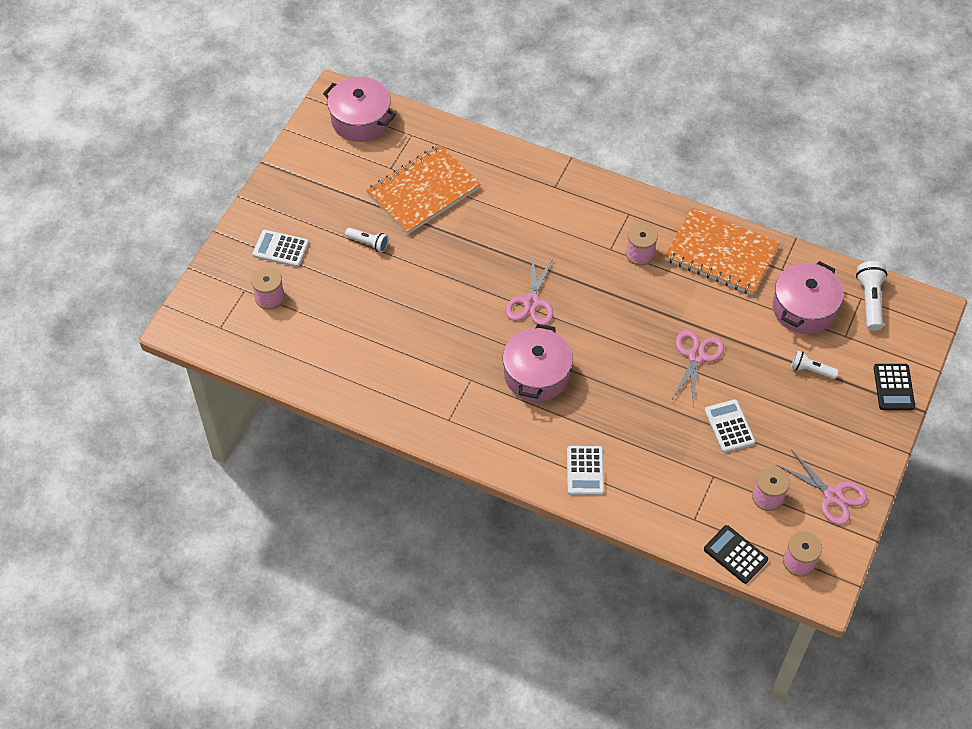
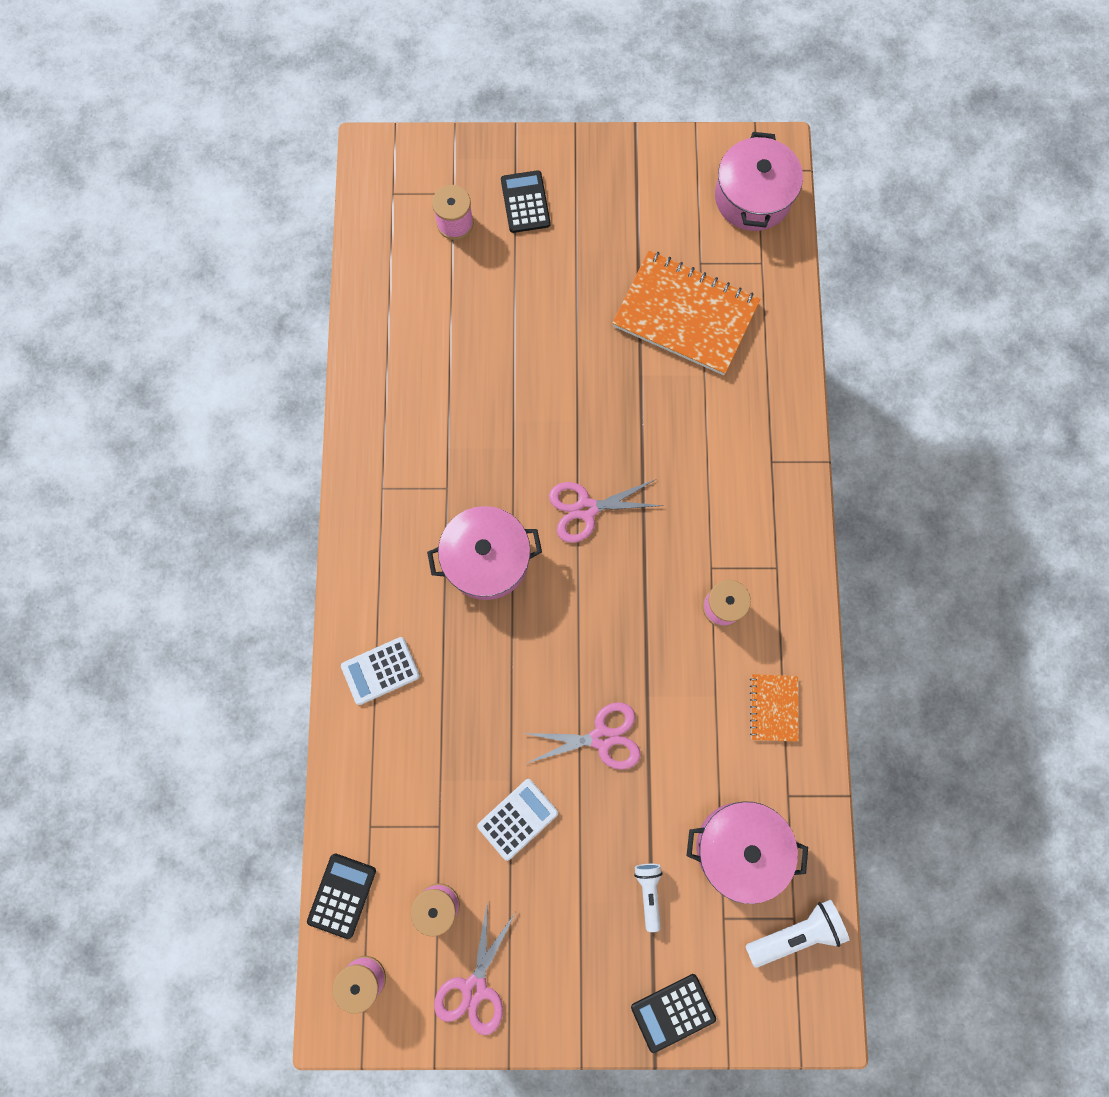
camera: 65 degrees right, 20 degrees up
(281, 249) = (525, 202): white calculator -> black calculator
(368, 243) = (579, 290): white flashlight -> none
(721, 253) = (773, 707): orange notebook -> orange notebook, size x0.48

